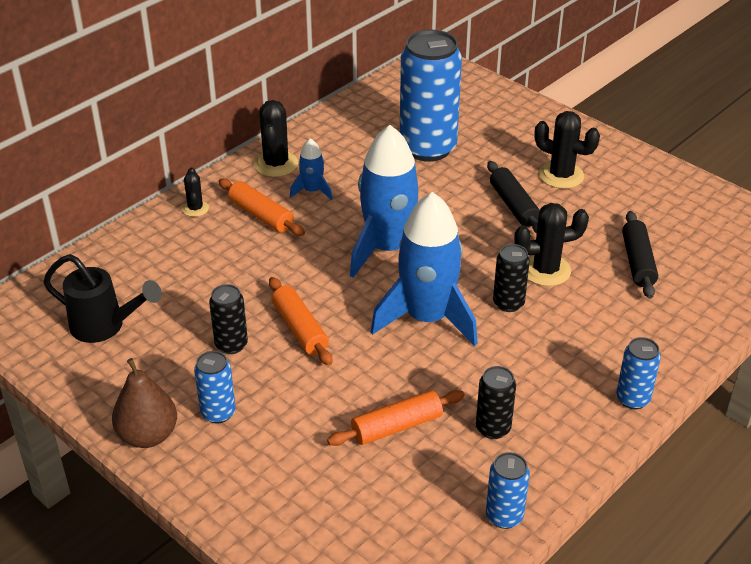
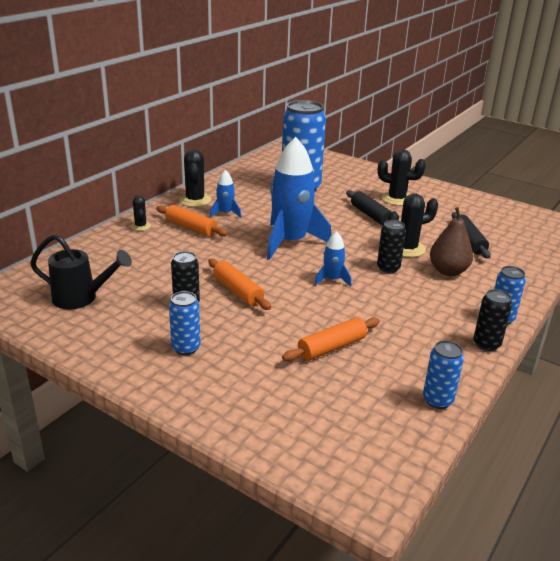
camera: 10 degrees left, 10 degrees down
(148, 435) = (130, 367): brown pear -> brown pear (448, 271)
(427, 318) = (332, 280): blue rocket -> blue rocket, size x0.46
(493, 428) = (406, 343): black can -> black can (486, 344)

